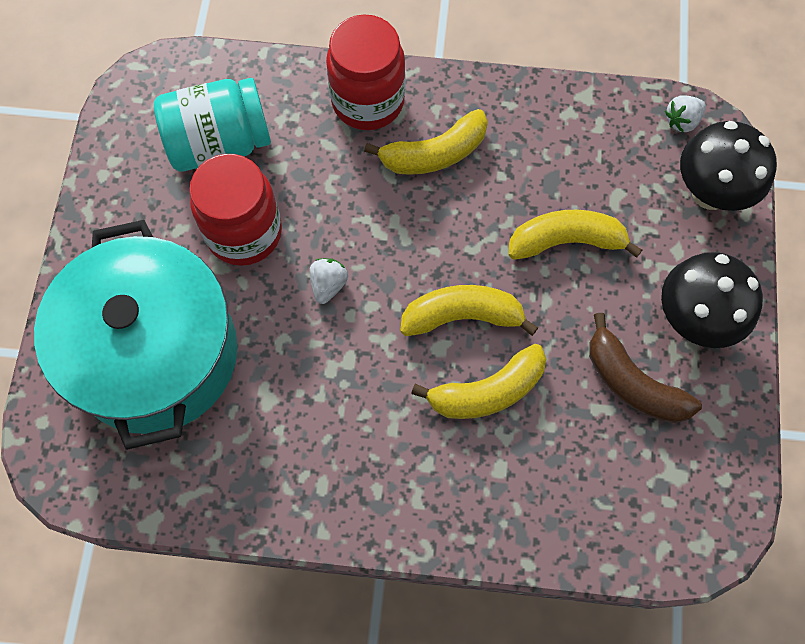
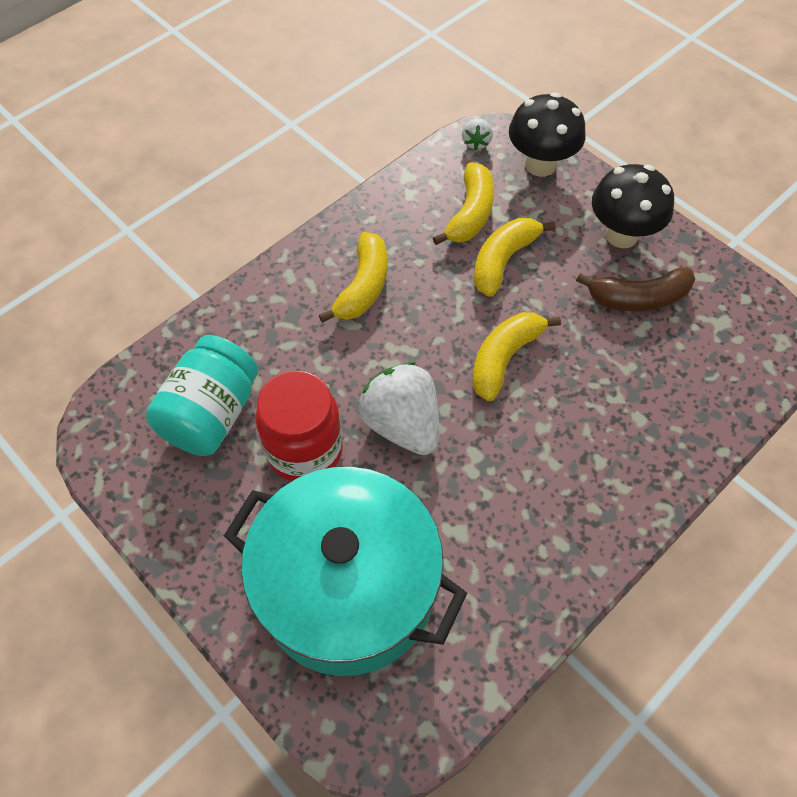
camera: 50 degrees left, 10 degrees down
(328, 285) = (402, 424): white strawberry -> white strawberry, size x2.11
(368, 101) = (280, 296): red jar -> none
(487, 391) = (574, 384): yellow banana -> yellow banana (470, 214)

